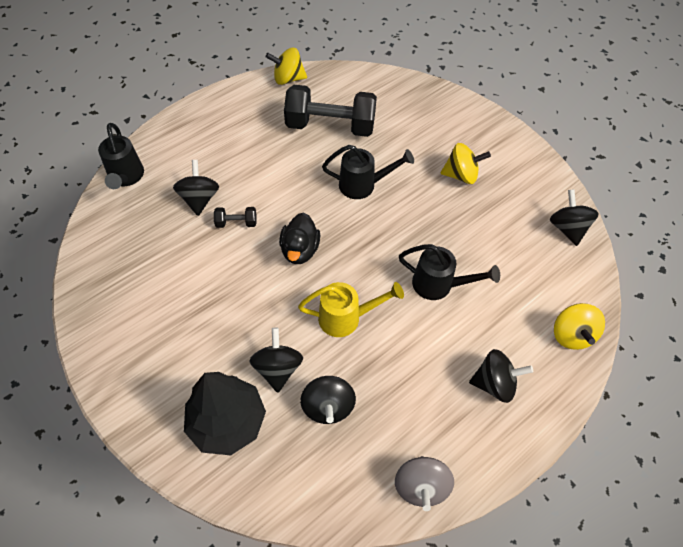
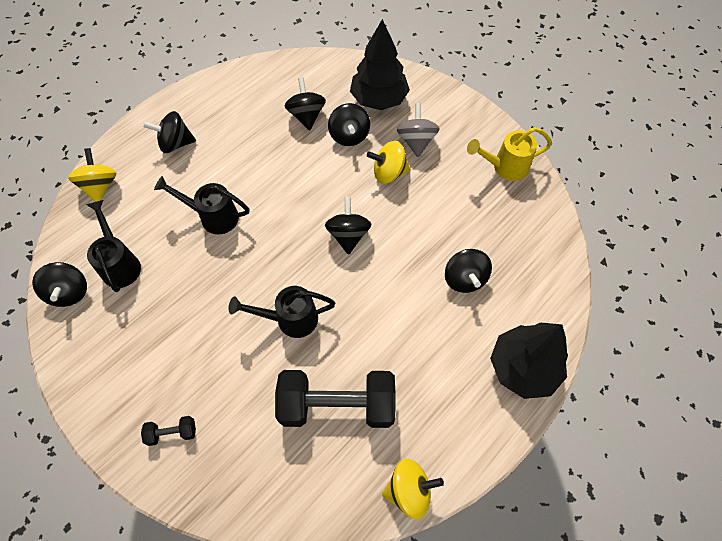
camera: 175 degrees right, 5 degrees up
(126, 177) = (554, 295): black watering can -> black watering can (120, 264)
(178, 133) = (523, 367): none -> black tree
(236, 223) = (417, 256): black dumbbell -> black dumbbell (172, 433)
(300, 250) = (348, 235): black duck -> black spinning top
(346, 318) = (298, 179): yellow watering can -> yellow watering can (505, 167)
(420, 486) = (238, 78): grey spinning top -> grey spinning top (416, 141)
(461, 175) = (175, 348): yellow spinning top -> yellow spinning top (389, 173)

